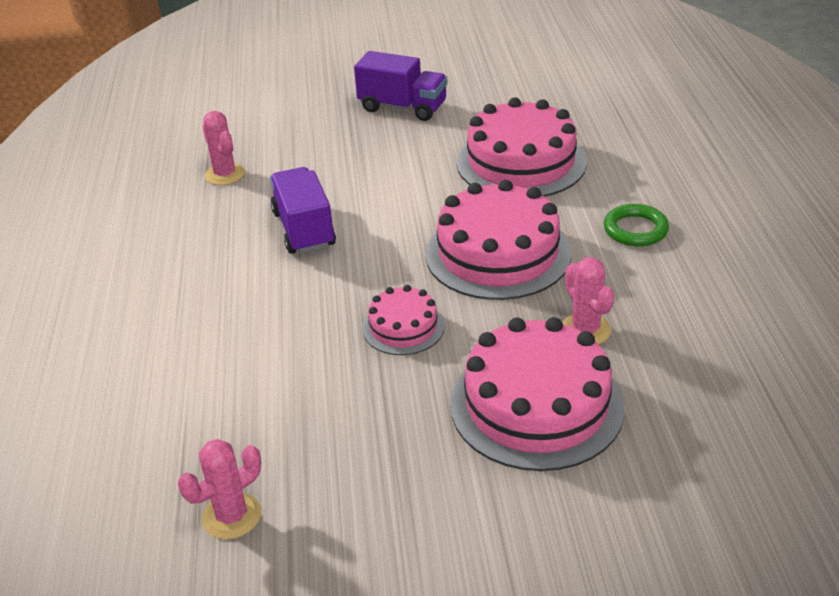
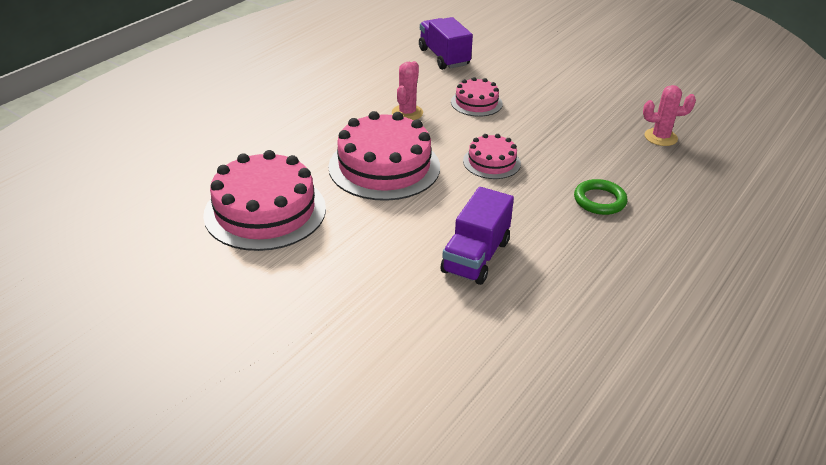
camera: 140 degrees left, 0 degrees up
(225, 174) = (481, 357): pink cactus -> none
(403, 107) = (242, 327): purple truck -> purple truck (443, 57)
(536, 405) = (476, 103): pink cake -> pink cake, size x0.52
(635, 229) = (295, 135): green ring -> green ring (599, 200)

